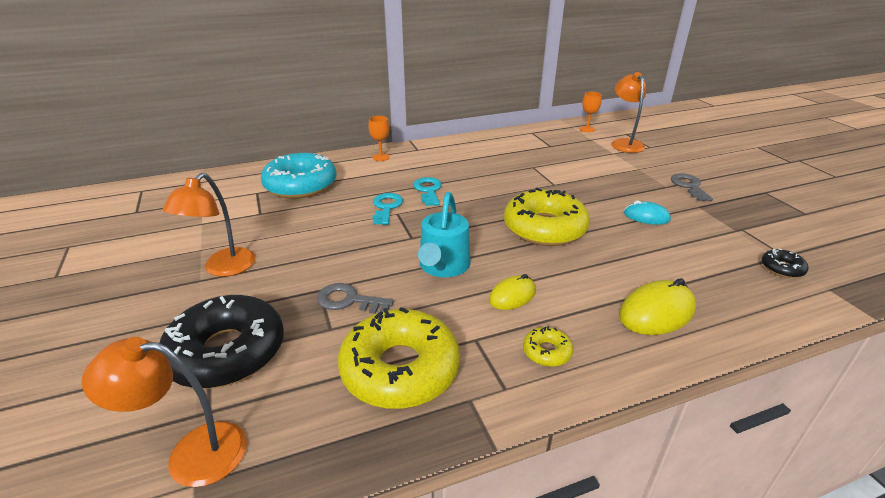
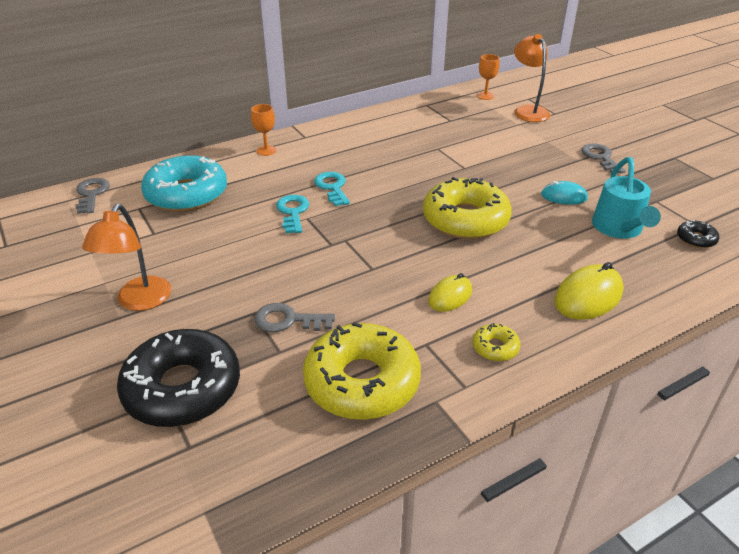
camera: 10 degrees left, 5 degrees up
(191, 453) = (189, 487): orange lamp -> none
(223, 178) = (91, 194): none -> grey key
(443, 267) = (373, 273): turquoise watering can -> turquoise watering can (619, 229)

